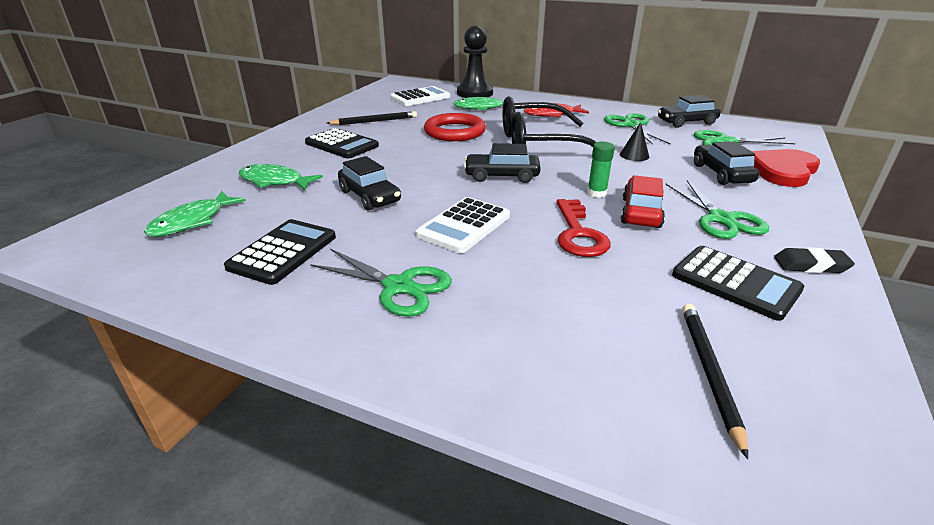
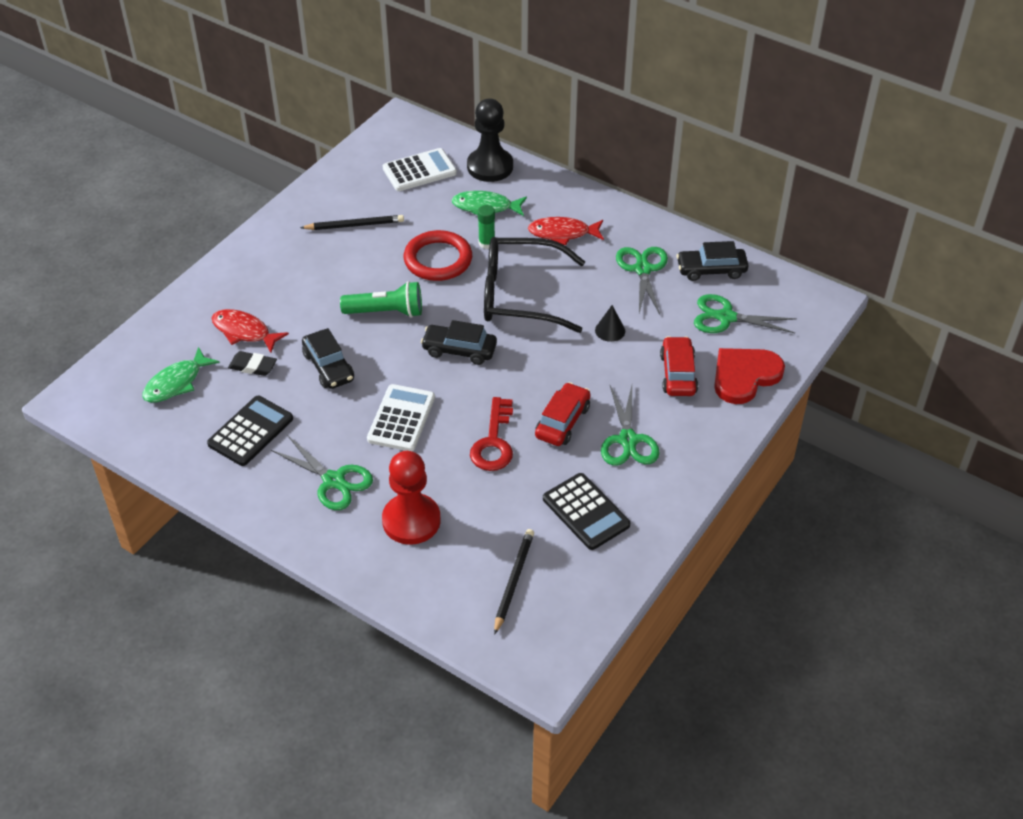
camera: 10 degrees right, 15 degrees up
(275, 181) = (244, 331): green fish -> red fish
(341, 144) = (313, 272): black calculator -> none
(419, 160) = (386, 312): none -> green flashlight
(464, 225) = (401, 418): white calculator -> white calculator turned 150 degrees clockwise
(519, 316) = (411, 521): none -> red pawn
(596, 193) = (537, 389): green glue stick -> green glue stick (486, 243)
(721, 174) = (678, 374): black car -> red car
(810, 265) = (659, 503): black eraser -> black eraser (253, 366)

